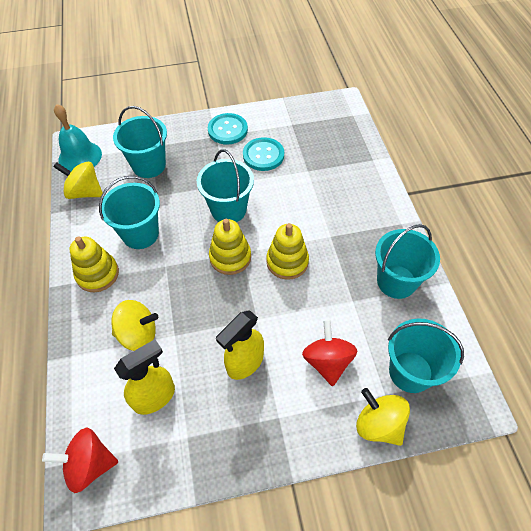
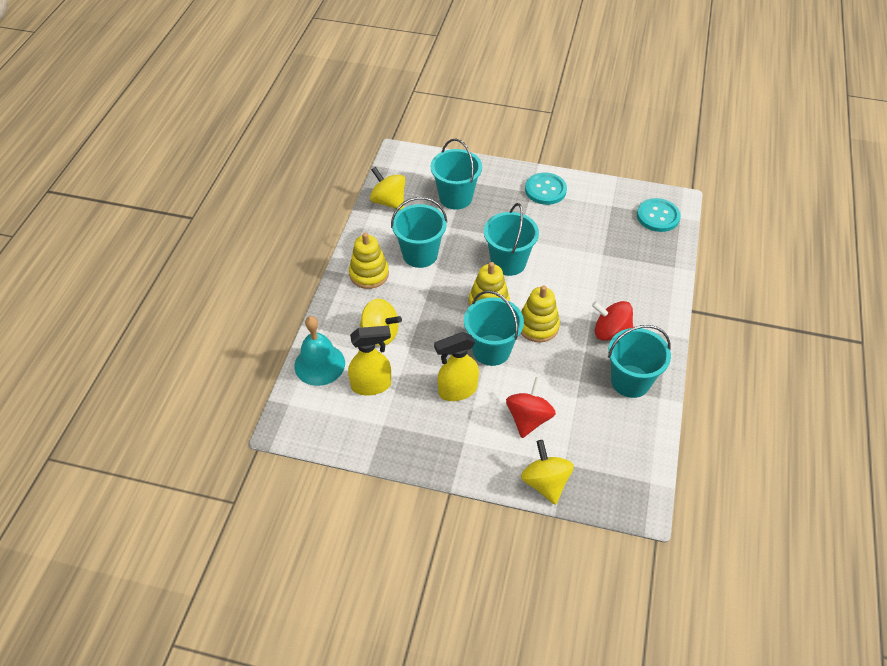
camera: 25 degrees right, 5 degrees down
(80, 157) = (398, 168): turquoise bell -> turquoise bell (319, 364)
(89, 464) = (301, 411): red spinning top -> red spinning top (611, 333)
(263, 155) = (567, 225): turquoise button -> turquoise button (658, 216)
(410, 372) = (598, 456): turquoise bucket -> turquoise bucket (491, 350)

